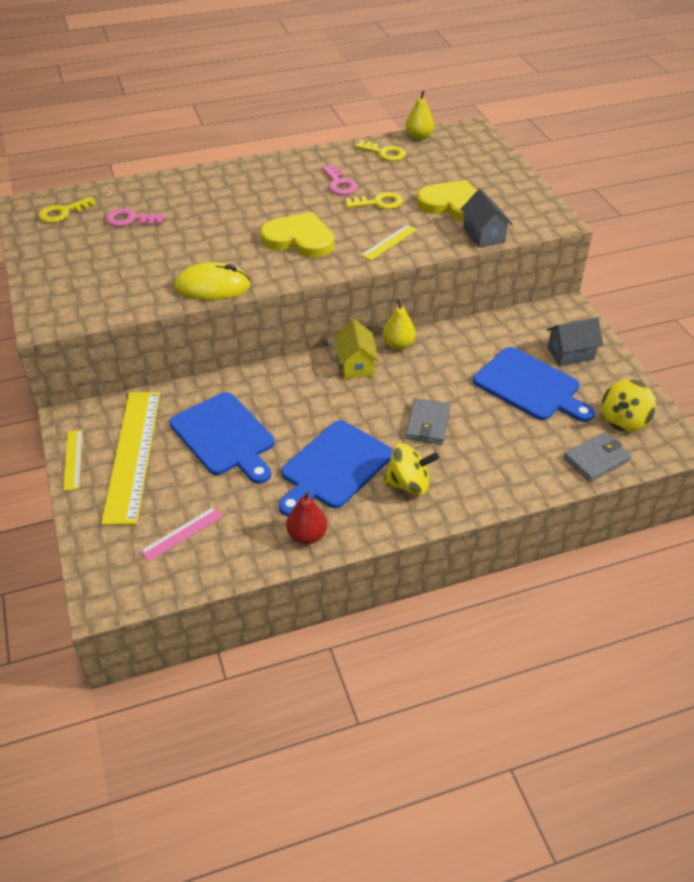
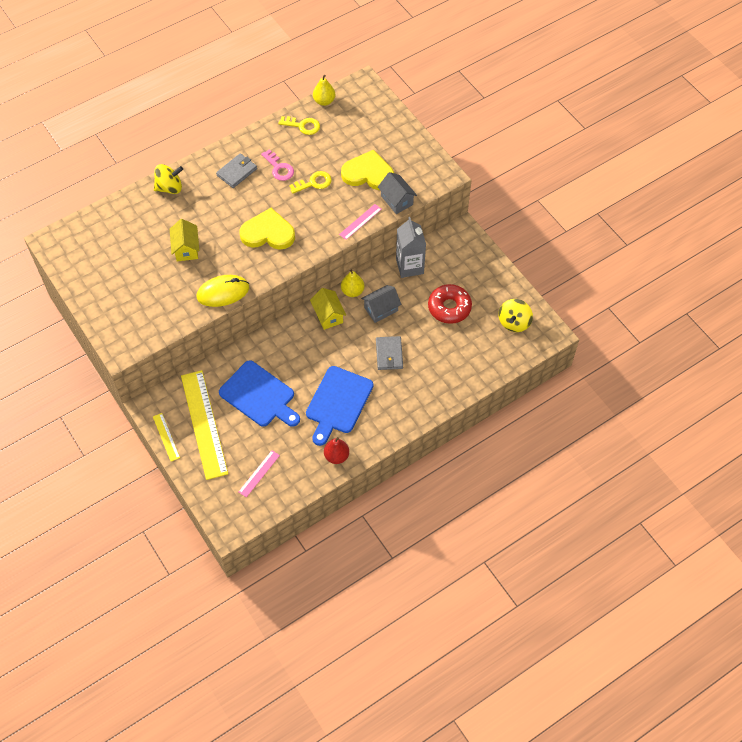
camera: 15 degrees left, 15 degrees up
(63, 212) = (83, 243): yellow key -> none
(130, 219) = (137, 239): pink key -> none
(187, 237) = (186, 248): none -> yellow house
(389, 242) = (332, 222): yellow ruler -> none
(408, 484) = (388, 404): yellow spinning top -> yellow spinning top (170, 188)
(427, 247) = (360, 222): none -> pink ruler
(485, 332) = (409, 266): none -> grey carton
(530, 386) = (449, 307): blue cutting board -> red donut
(570, 353) = (471, 272): grey house -> grey house (381, 309)
(596, 459) = (501, 357): grey wallet -> grey wallet (237, 172)

